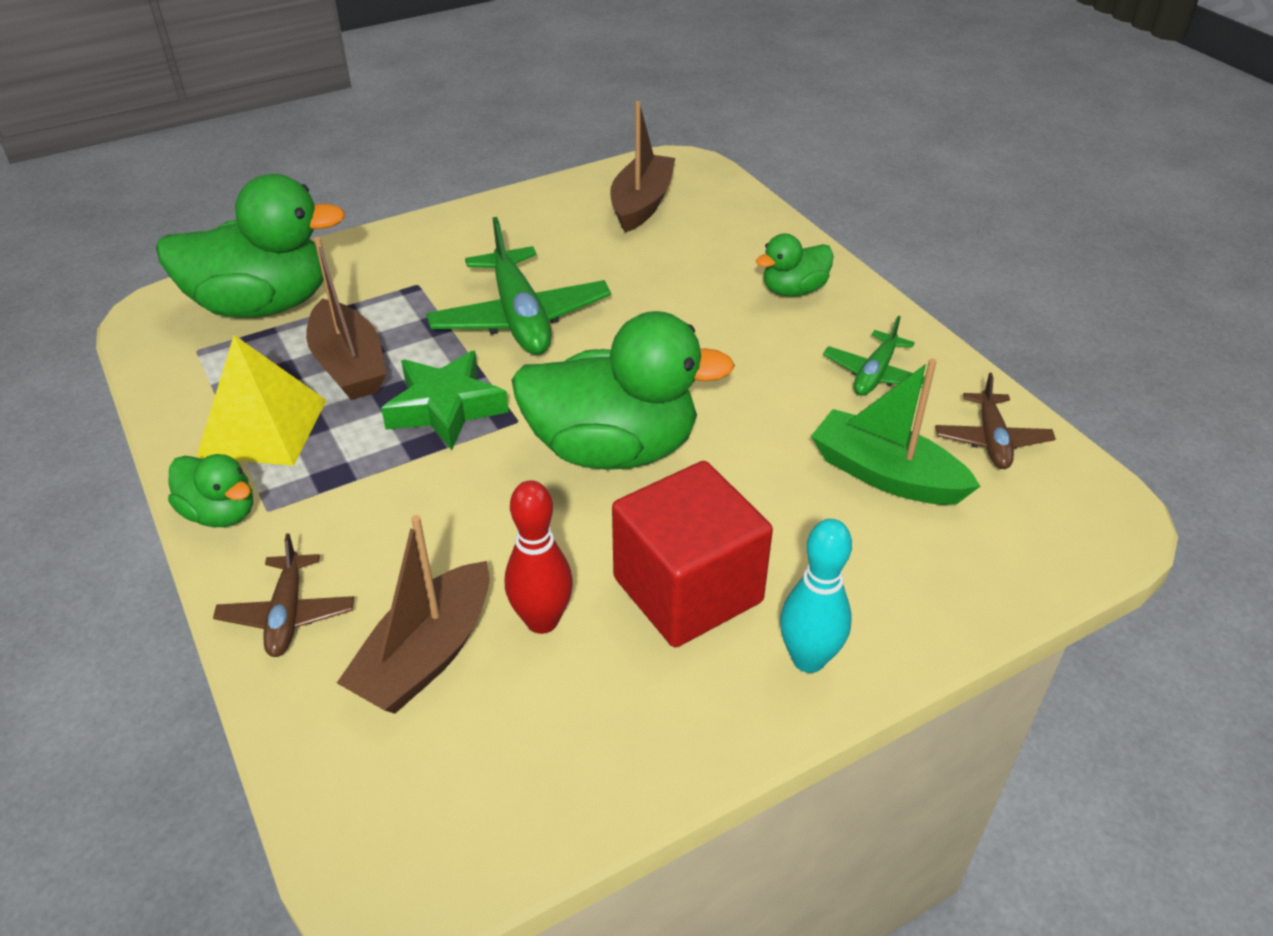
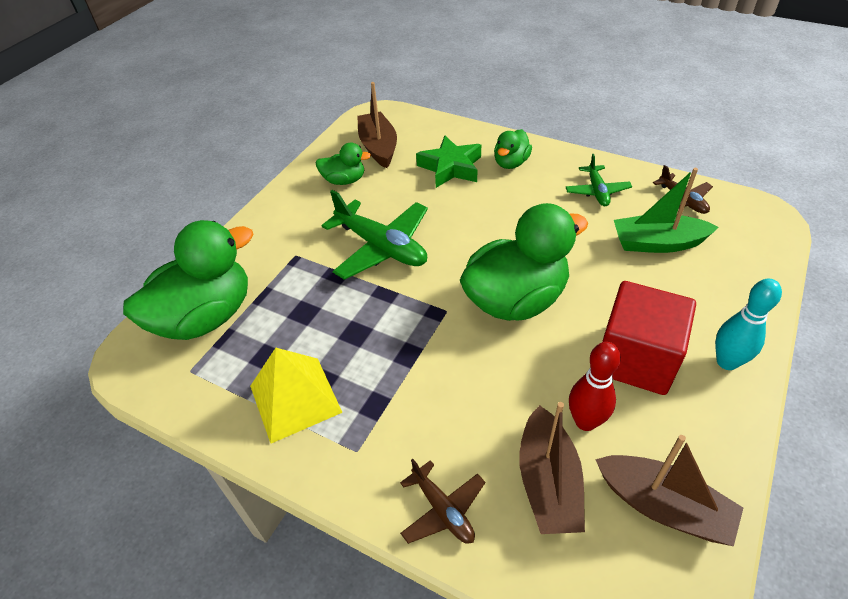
camera: 30 degrees left, 5 degrees up
(221, 513) = (328, 471): green duck -> green duck (344, 180)
(349, 365) = (308, 328): brown boat -> brown boat (663, 506)
(445, 408) = (397, 324): green star -> green star (450, 167)

